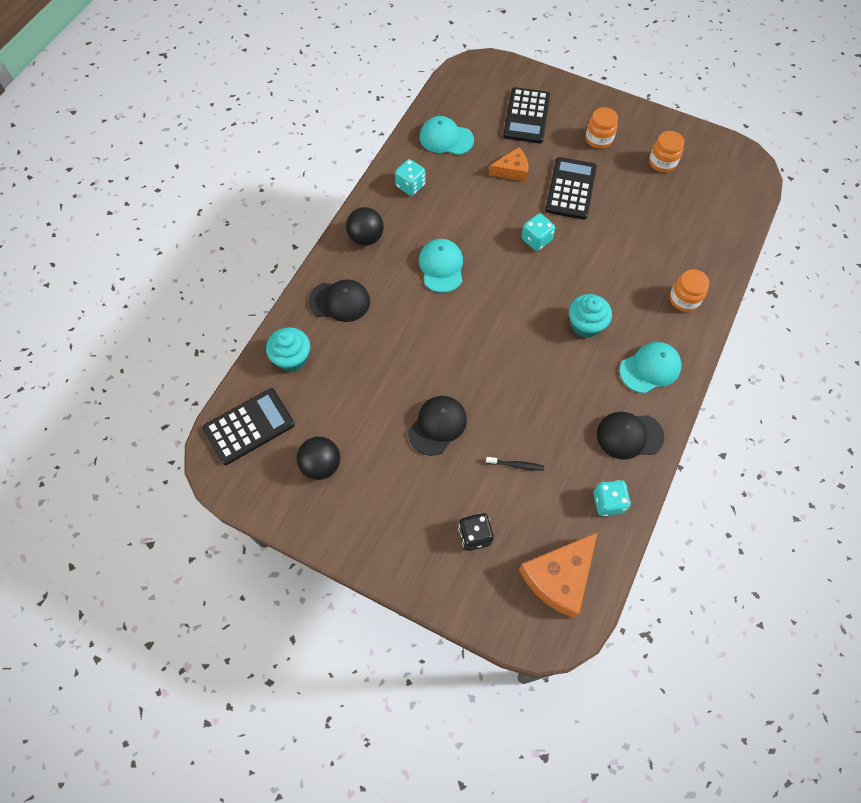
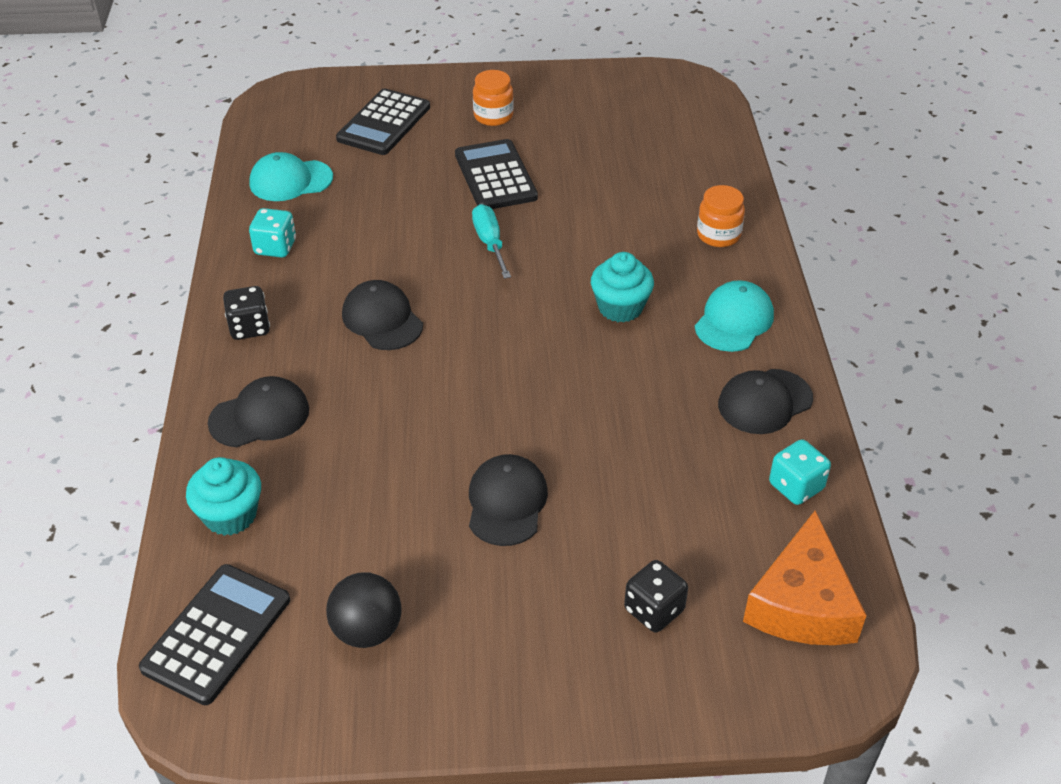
camera: 30 degrees left, 20 degrees down
(366, 237) = (249, 327): black ball -> black dice
(441, 267) = (382, 319): turquoise cap -> black cap
(512, 170) = (405, 184): orange cheese -> none
(516, 465) = (647, 500): black toothbrush -> none
(526, 116) = (384, 123): black calculator -> black calculator turned 45 degrees clockwise
(536, 240) = (490, 243): turquoise dice -> turquoise screwdriver
(662, 162) = (588, 113): orange jar -> none

